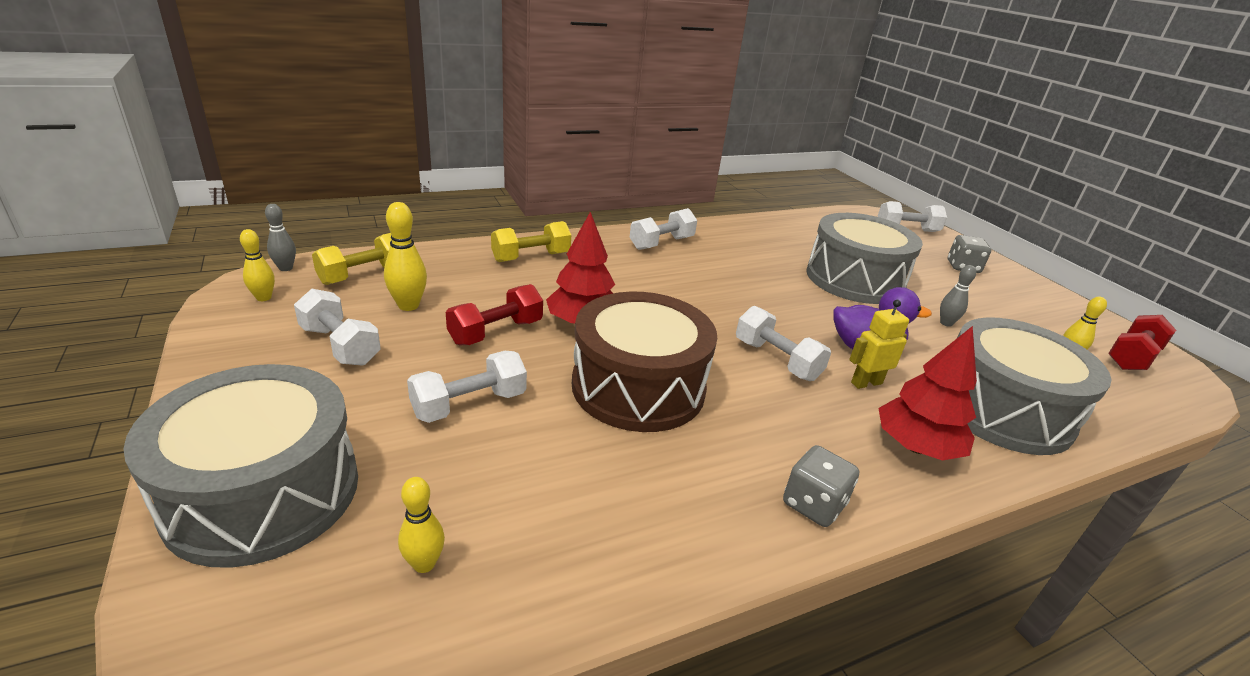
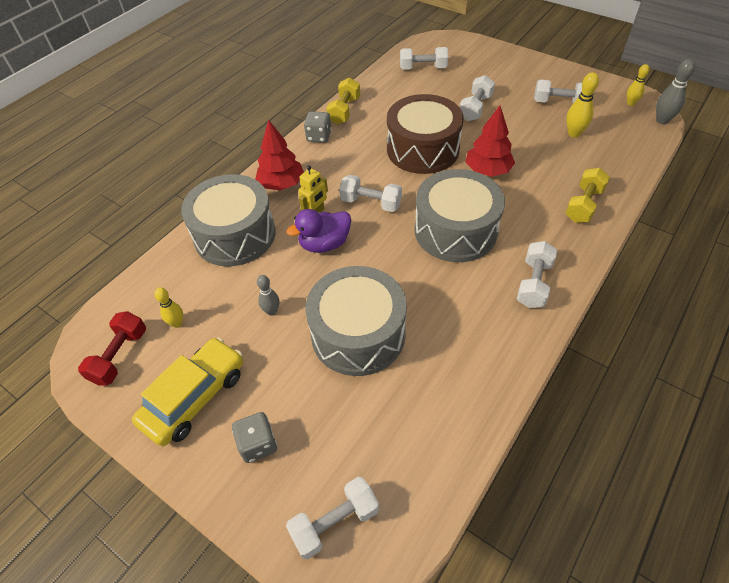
camera: 155 degrees right, 20 degrees up
(263, 492) = (489, 60): grey drum -> grey drum (455, 230)
(285, 268) = (662, 120): grey bowling pin -> grey bowling pin, size x1.51
(364, 275) = (626, 137): yellow dumbbell -> yellow dumbbell (344, 111)
(424, 564) = (423, 68): yellow bowling pin -> white dumbbell
(496, 332) = (516, 142): red dumbbell -> none
(1028, 304) = (195, 397): none -> yellow car

